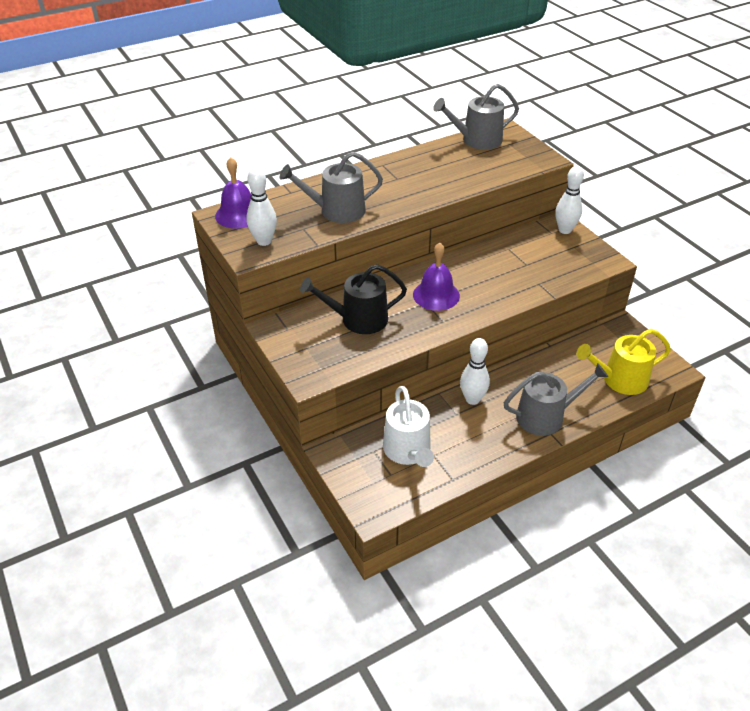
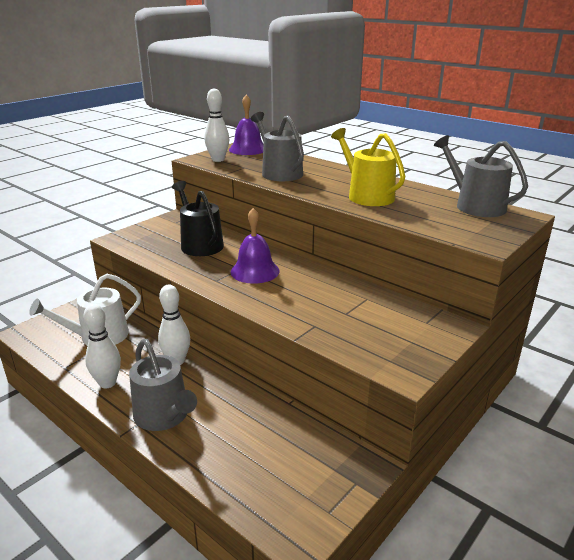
camera: 70 degrees right, 15 degrees down
(565, 230) = (442, 331): white bowling pin -> white bowling pin (107, 383)
(620, 380) = (252, 475): yellow watering can -> yellow watering can (367, 195)

